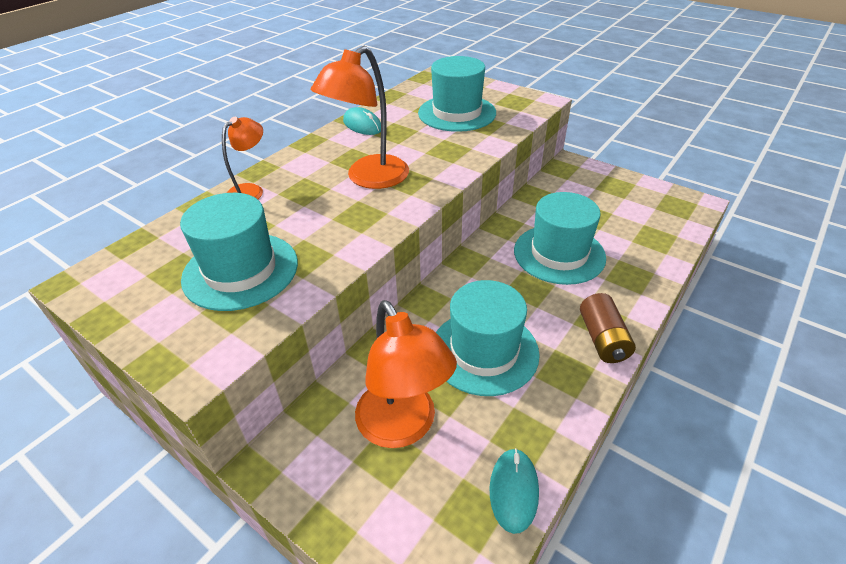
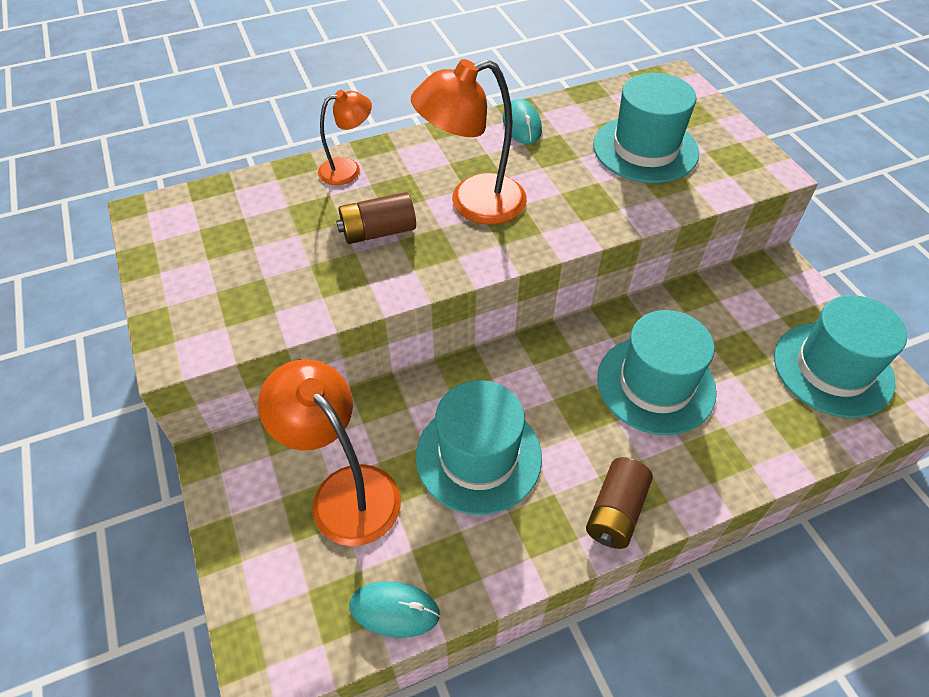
camera: 30 degrees right, 10 degrees up
(240, 270) = (276, 262): turquoise hat -> turquoise hat (833, 369)
(311, 220) = (378, 232): none -> brown battery
(403, 427) = (345, 490): orange lamp -> orange lamp turned 135 degrees clockwise
(513, 491) = (394, 610): turquoise mouse -> turquoise mouse turned 60 degrees clockwise

